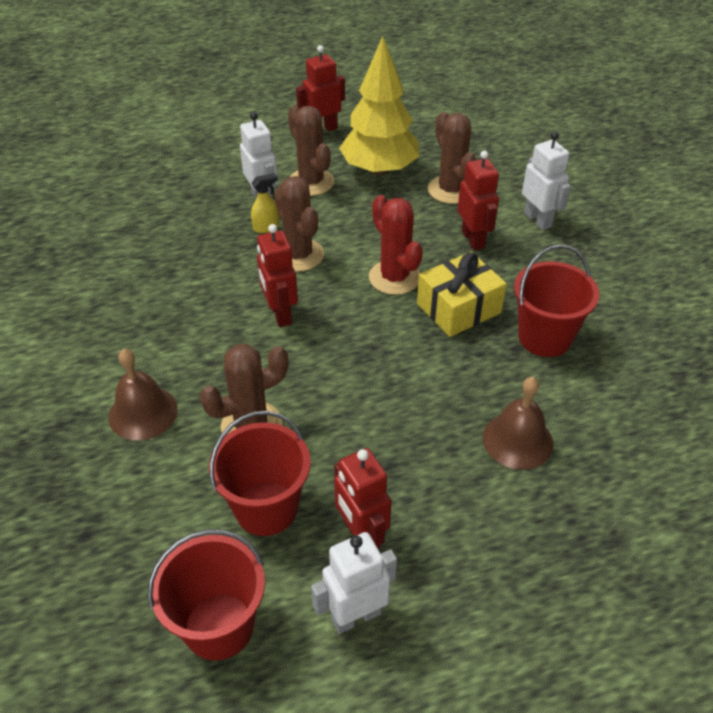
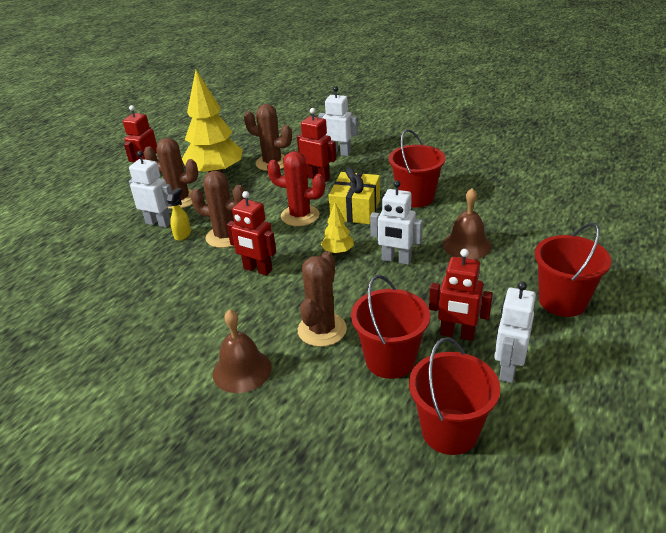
camera: 40 degrees left, 10 degrees down
(375, 348) = (338, 252): none -> yellow tree
(419, 401) = (396, 260): none -> white robot
(525, 594) = (562, 301): none -> red bucket

